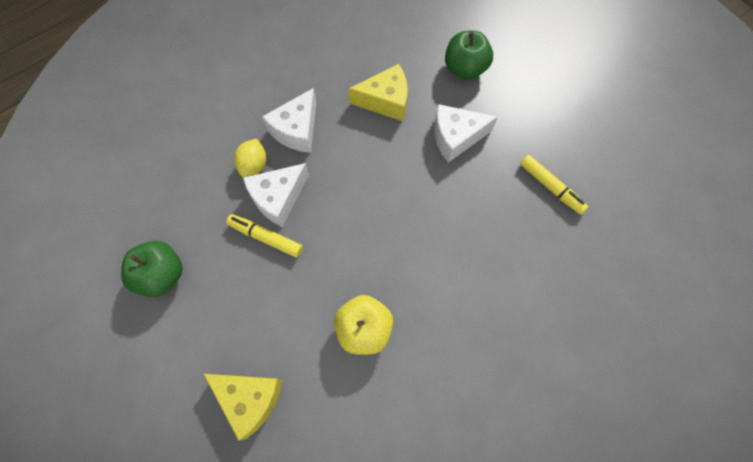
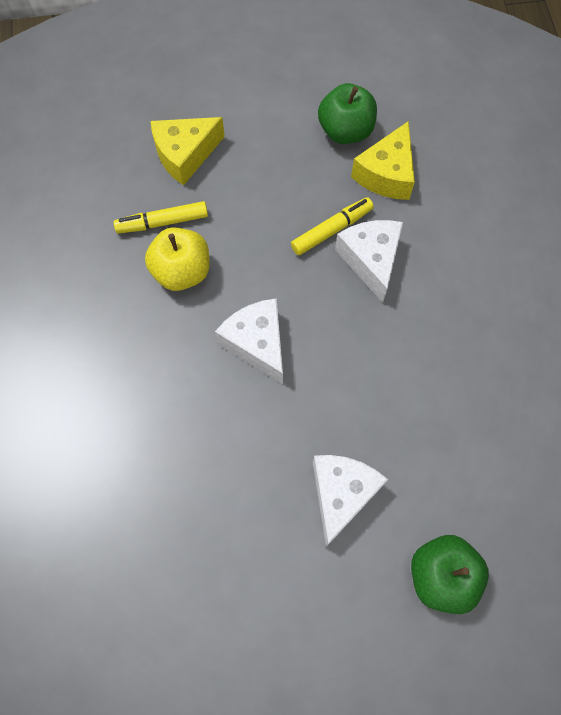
camera: 120 degrees right, 0 degrees up
(254, 165) = (425, 254): yellow lemon -> none
(296, 130) = (450, 317): white cheese -> white cheese (257, 343)
(385, 101) = (441, 439): yellow cheese -> yellow cheese (386, 174)
(550, 187) = (207, 567): yellow marker -> yellow marker (162, 222)

